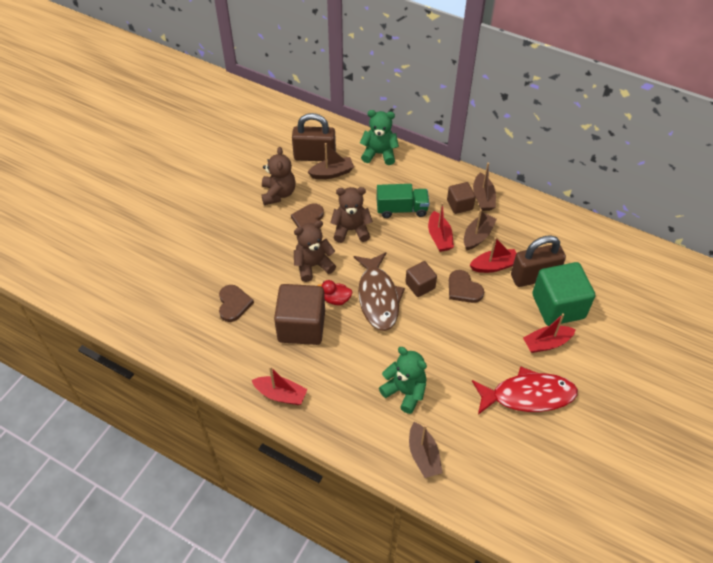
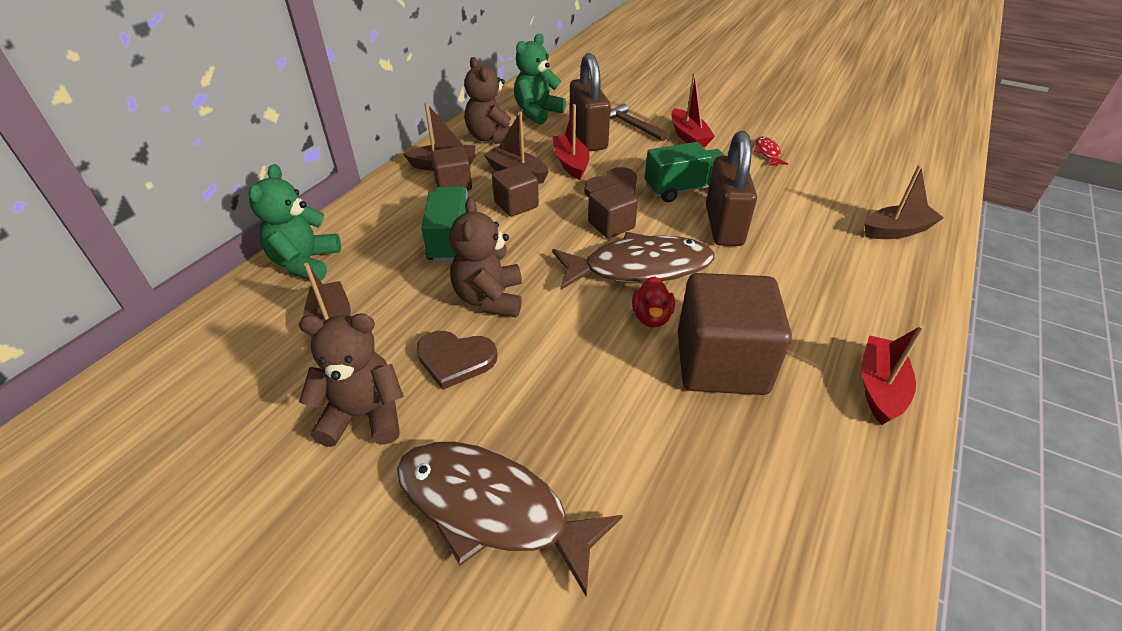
camera: 90 degrees left, 10 degrees down
(230, 238) = (491, 509): none -> brown fish
(233, 304) = (690, 484): brown heart -> none
(313, 265) = (575, 350): brown teddy bear -> brown teddy bear (492, 137)
(314, 156) = (269, 354): brown padlock -> brown padlock (723, 225)
(405, 392) = (805, 244): green teddy bear -> green teddy bear (537, 113)
(439, 237) = (516, 205): red boat -> brown cube
(466, 331) = (685, 189): none -> green truck
(528, 395) = (767, 152): red fish -> red fish, size x0.43
(558, 306) = (632, 126): green cube -> brown hammer

